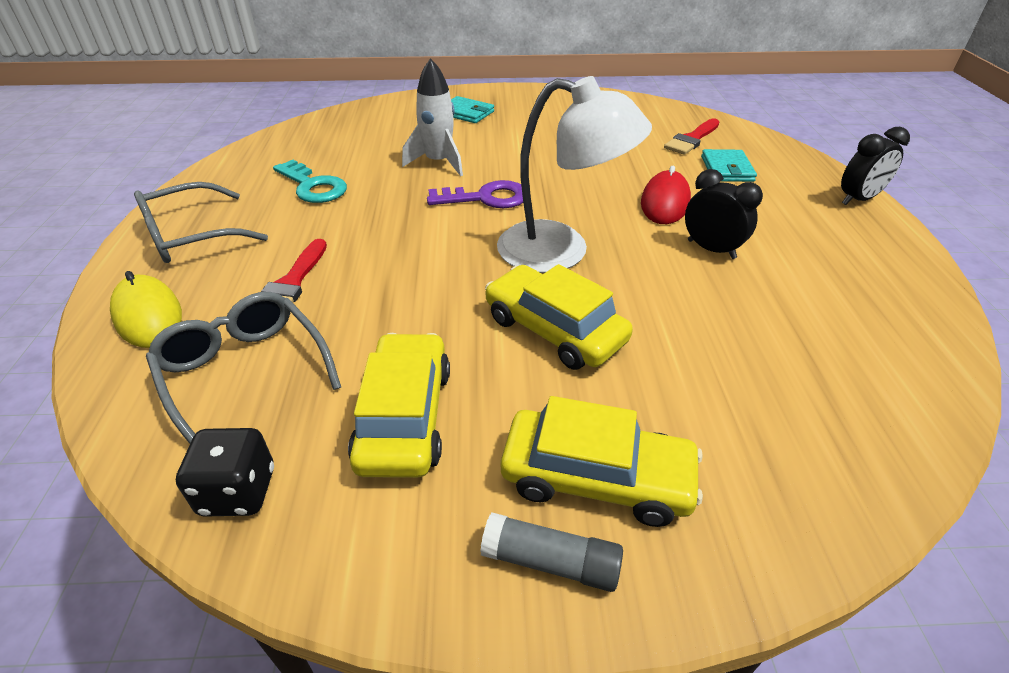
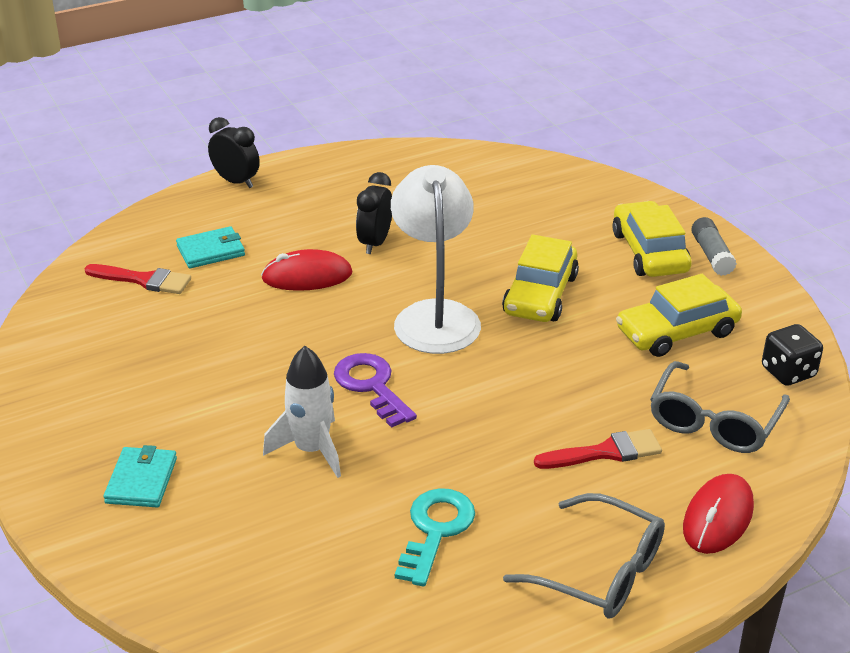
camera: 115 degrees left, 5 degrees down
(148, 315) = (718, 517): yellow mouse -> red mouse

